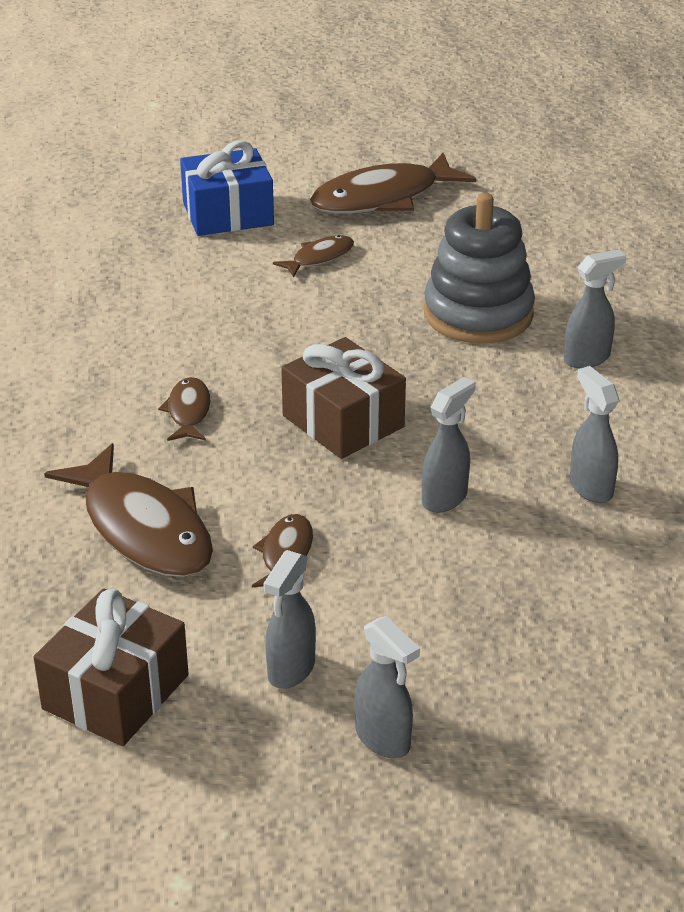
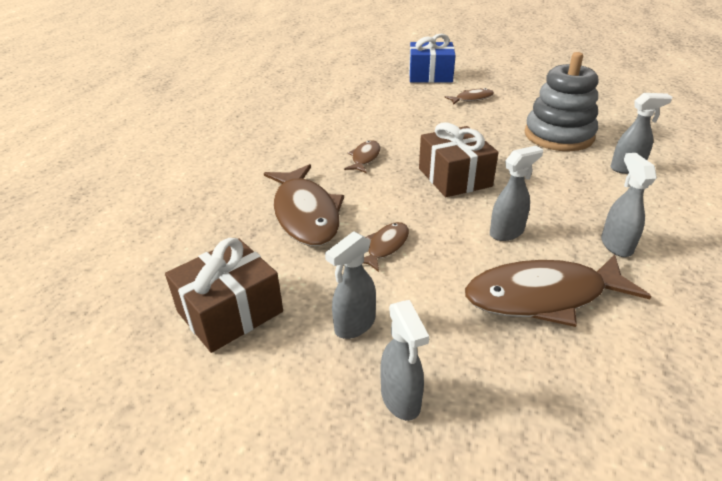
camera: 20 degrees right, 0 degrees up
(383, 198) = (517, 78): brown fish -> brown fish (543, 296)

